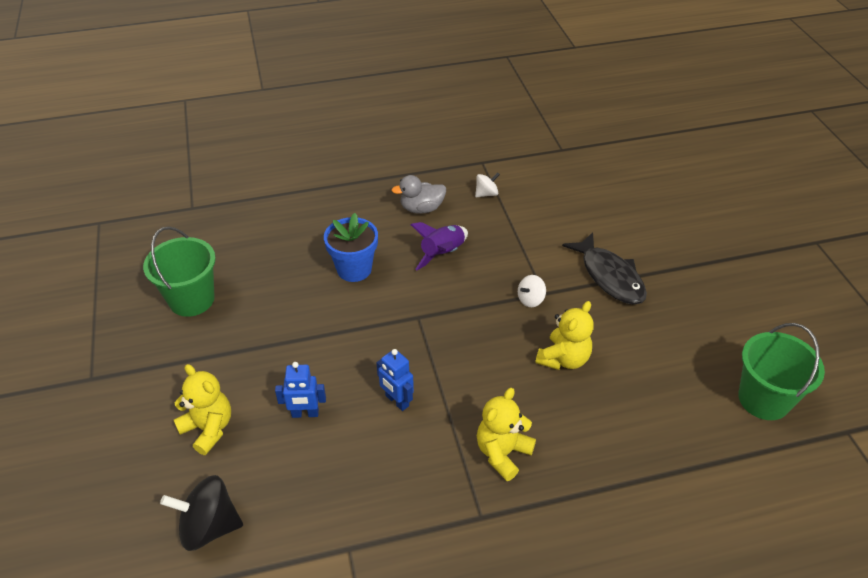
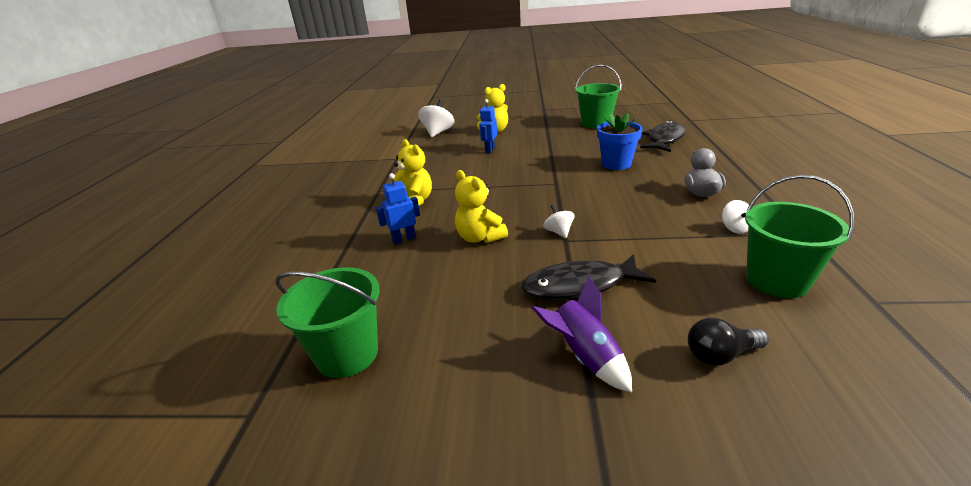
camera: 110 degrees right, 15 degrees down
(209, 527) = (438, 132): black spinning top -> white spinning top
(268, 230) = (664, 139): none -> black fish
(397, 401) = (481, 173): blue robot -> blue robot (404, 239)
(442, 253) = (631, 198): purple rocket -> purple rocket (585, 357)
(555, 182) = (777, 280): none -> green bucket
(646, 211) = (720, 355): none -> black light bulb

